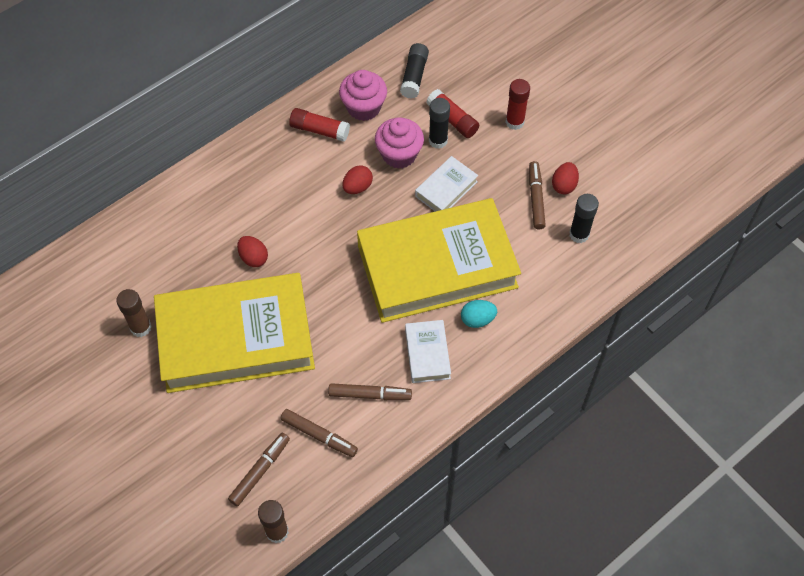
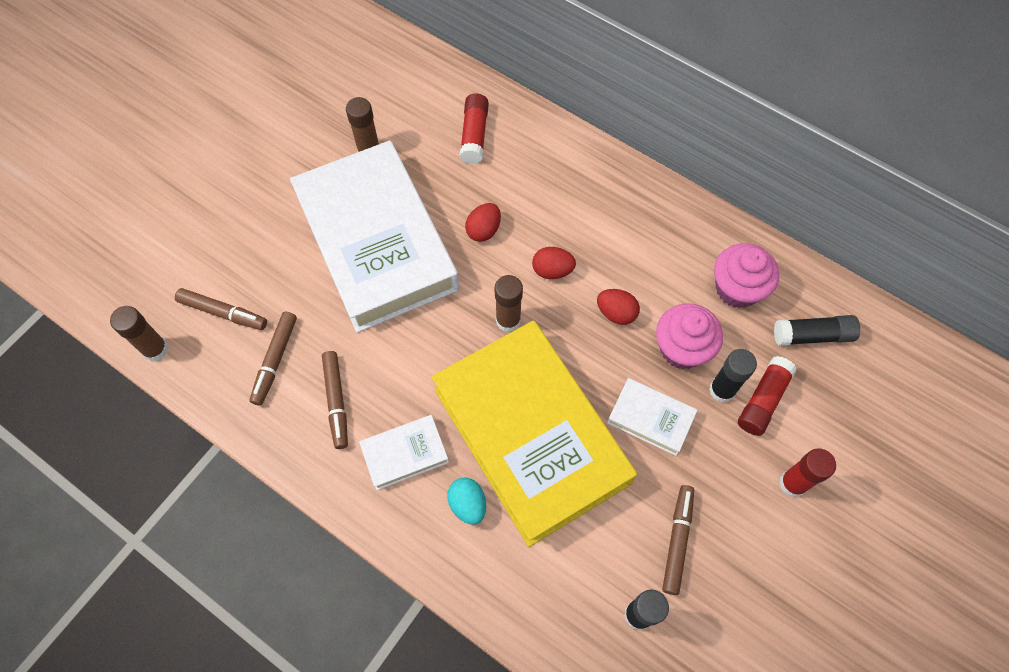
camera: 75 degrees right, 5 degrees up
(236, 338) = (377, 243): yellow book -> white book
(319, 130) = (683, 249): red glue stick -> red glue stick (474, 135)
(339, 259) = (508, 320): none -> brown glue stick
(536, 198) = (677, 540): brown marker -> brown marker turned 60 degrees counterclockwise
(564, 185) = (712, 576): red egg -> red egg (552, 270)

